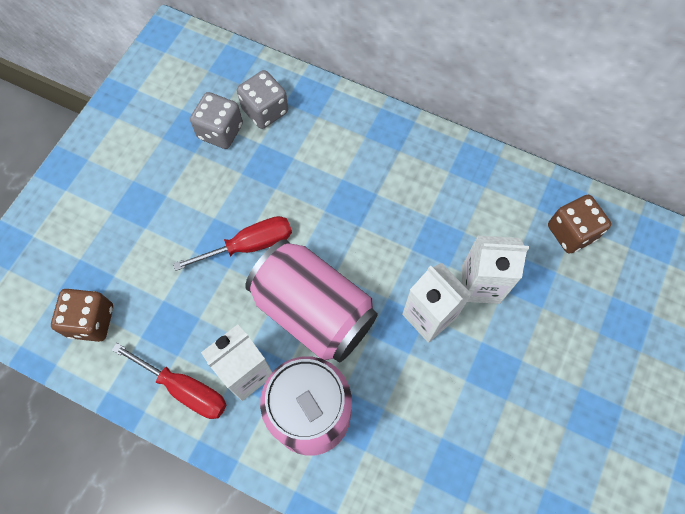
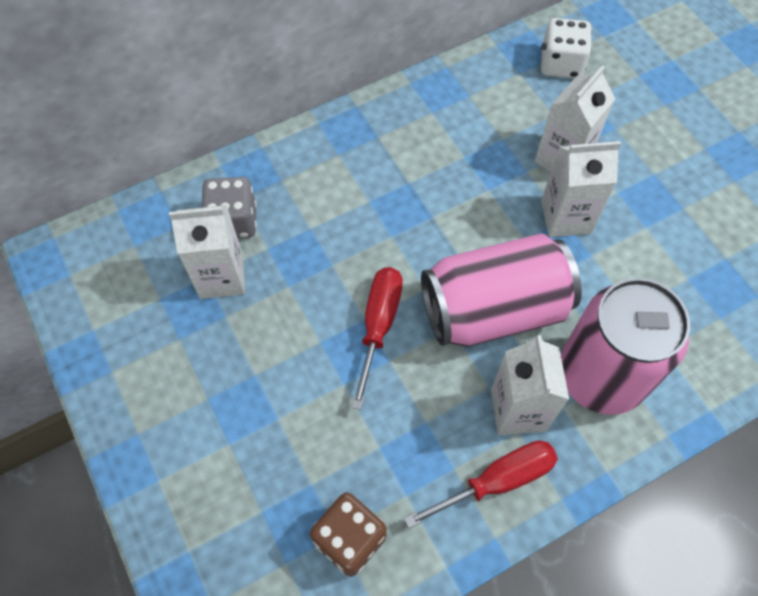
camera: 55 degrees left, 5 degrees down
(220, 131) = (221, 277): grey dice -> white carton
(571, 232) = (561, 64): brown dice -> white dice

